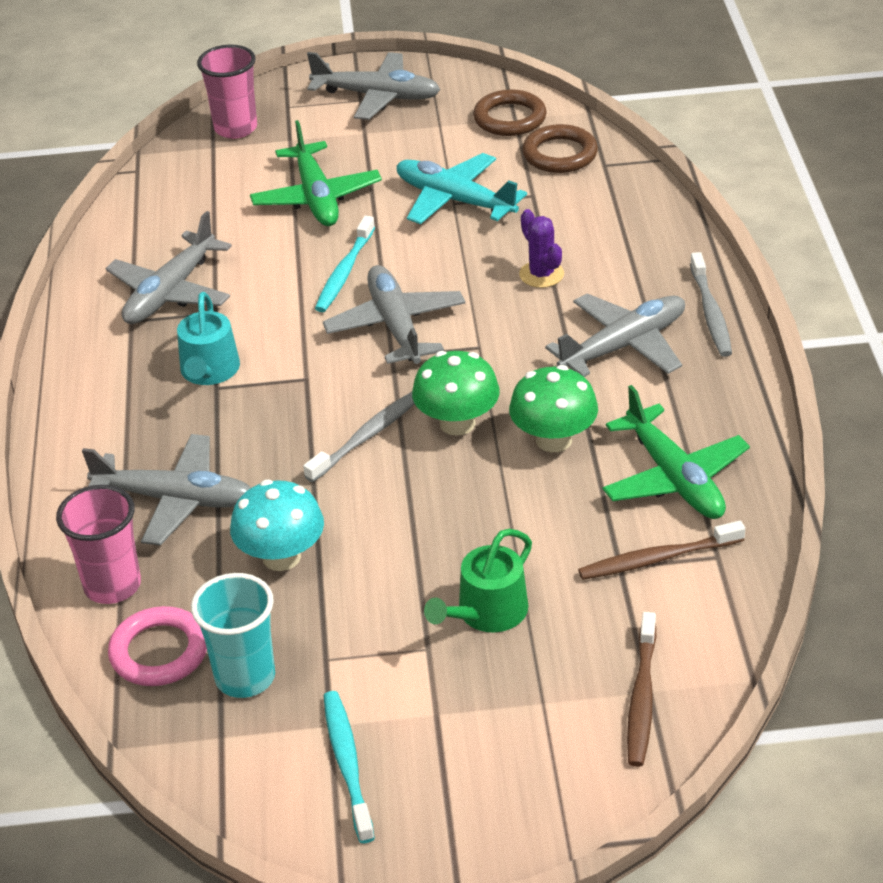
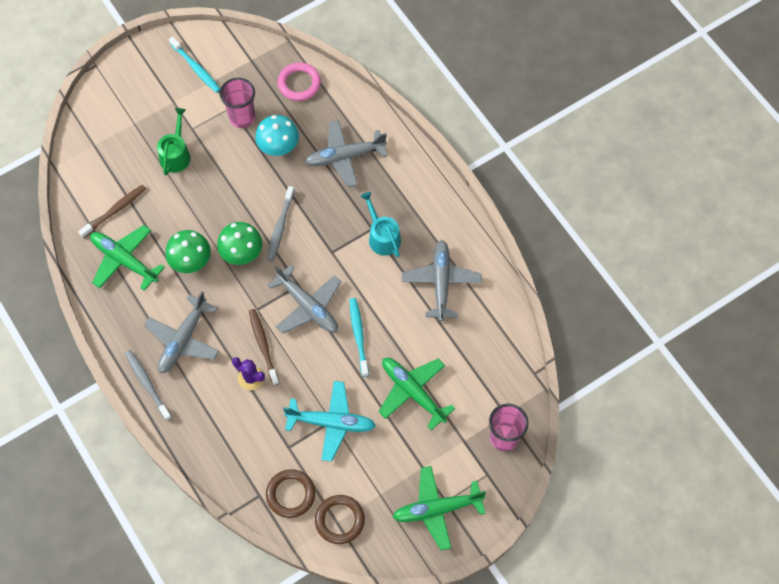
camera: 150 degrees right, 25 degrees up
(112, 586) = (340, 104): pink cup -> pink cup (242, 117)
(245, 677) = (257, 86): turquoise cup -> none
(377, 96) = (437, 509): grey plane -> green plane
(642, 697) = (95, 140): brown toothbrush -> brown toothbrush (263, 346)

